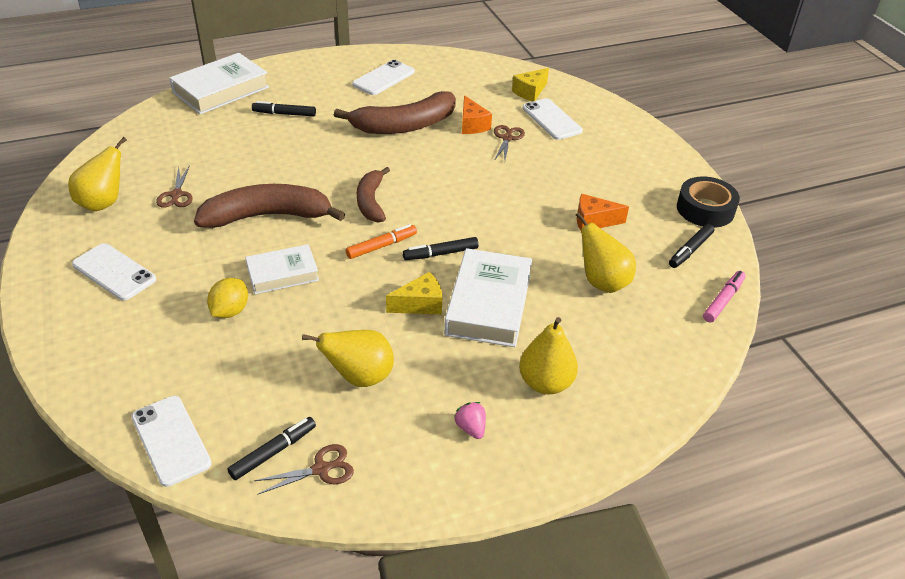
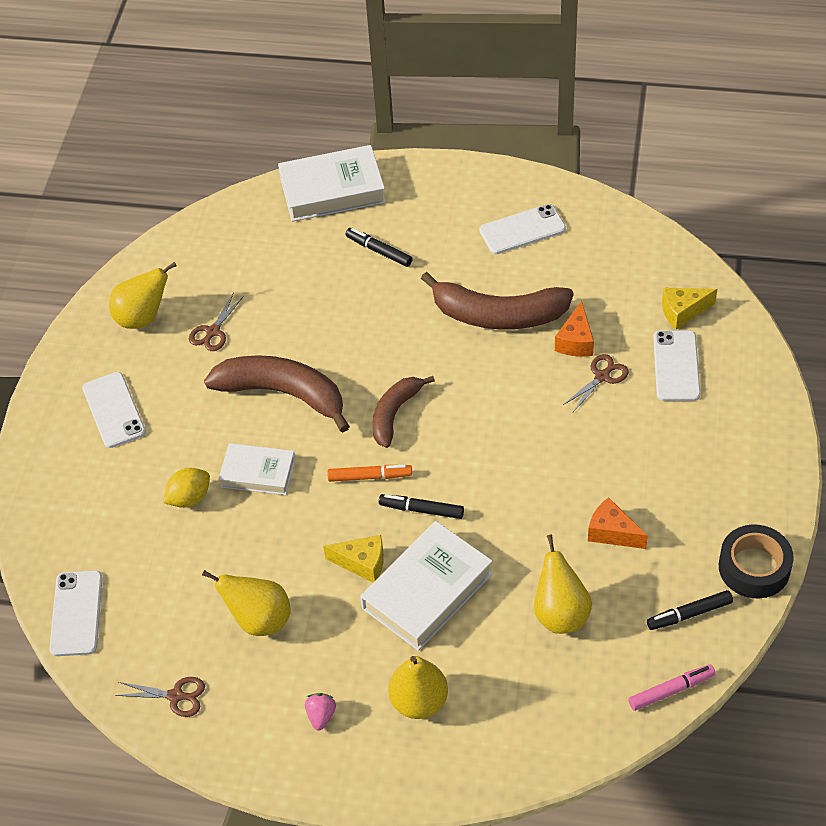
camera: 35 degrees right, 10 degrees up
(273, 452) = (148, 662): black marker -> none

